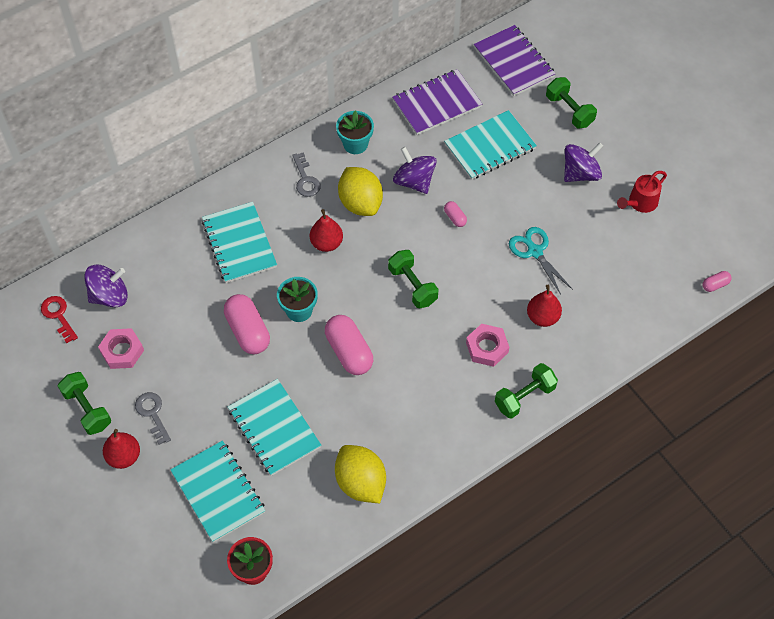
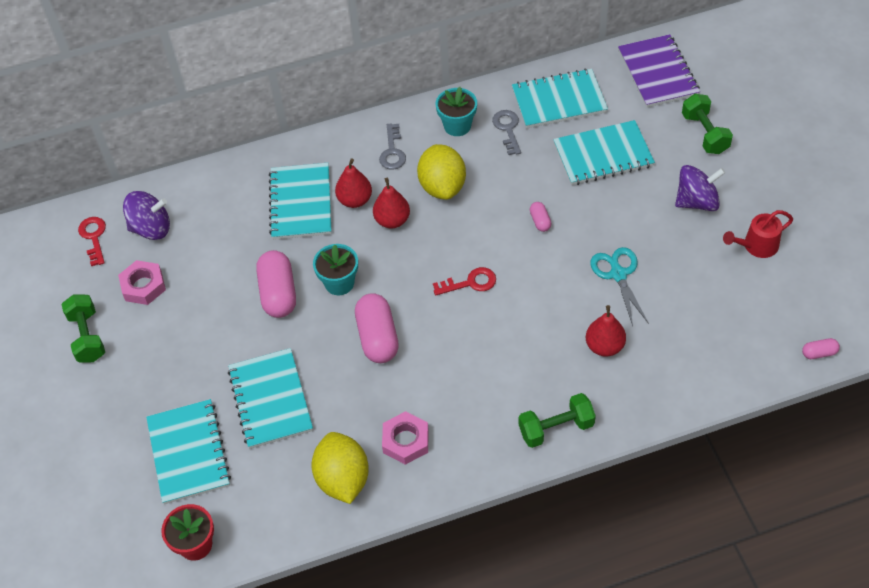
camera: 20 degrees right, 5 degrees down
(124, 456) = (106, 393): red pear -> red pear (355, 200)
(152, 414) = (151, 356): grey key -> grey key (507, 129)
(412, 286) = (470, 283): green dumbbell -> red key
(414, 181) = (508, 175): purple spinning top -> none
(437, 104) = (559, 101): purple notebook -> turquoise notebook
(487, 347) = (530, 365): pink nut -> pink nut (405, 441)

